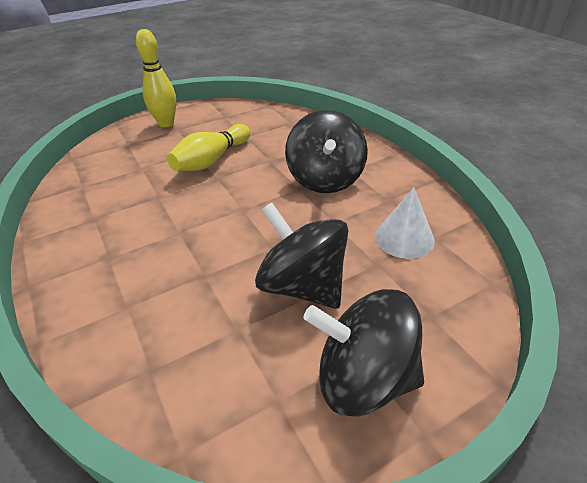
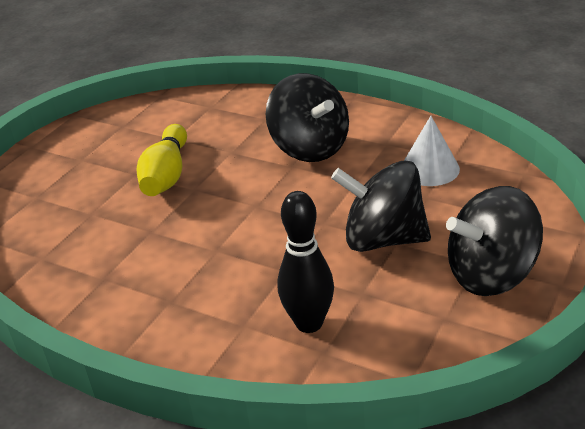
camera: 30 degrees left, 5 degrees down
(166, 123) = (57, 158): yellow bowling pin -> none
(168, 334) = (309, 323): none -> black bowling pin

